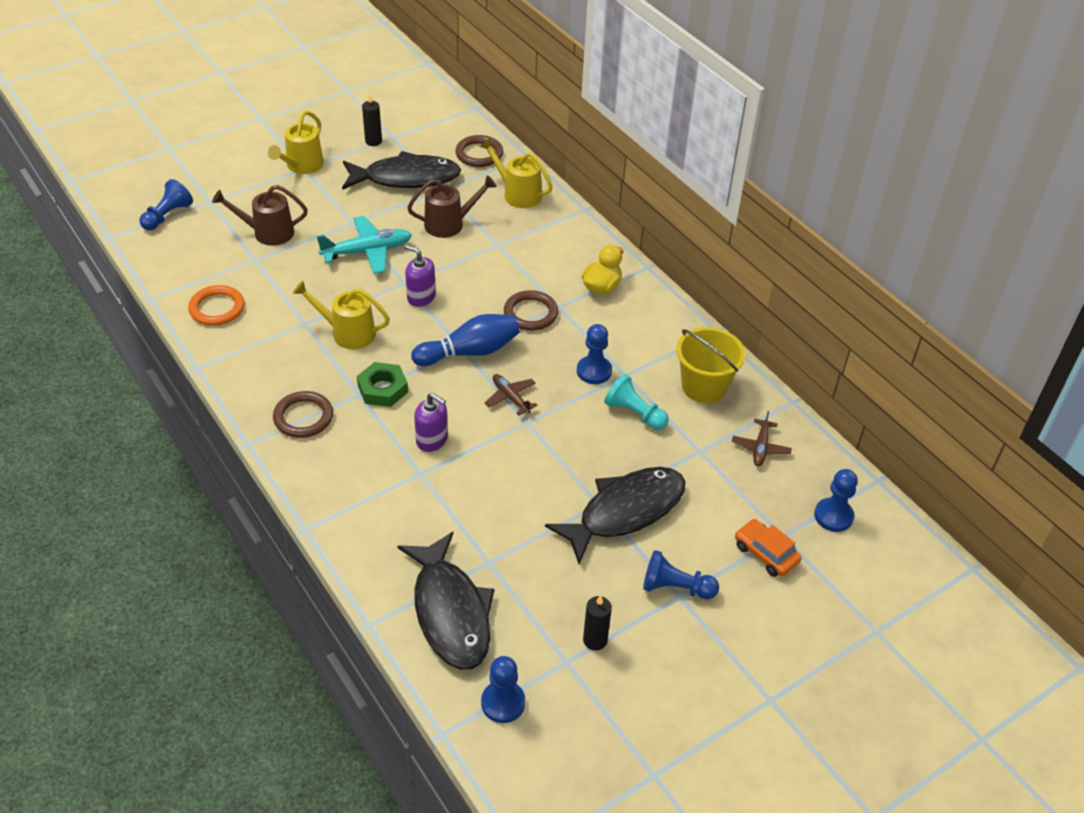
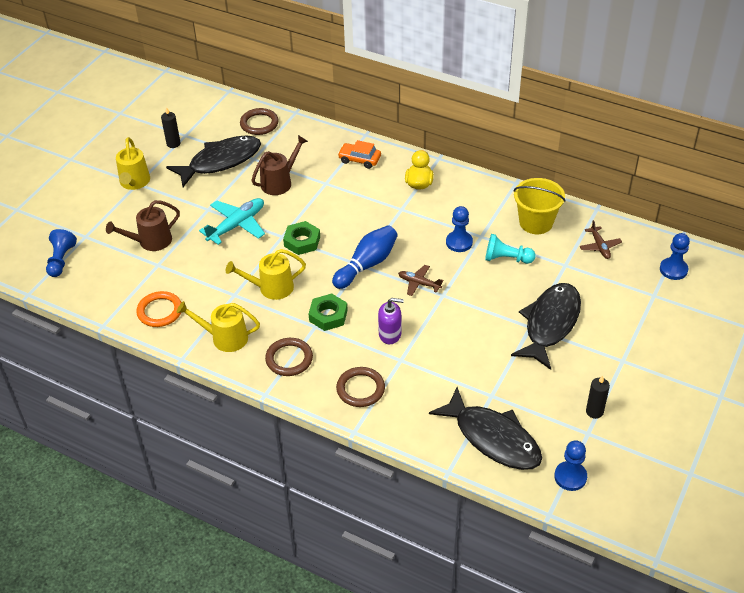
camera: 25 degrees left, 0 degrees up
(421, 297) = (302, 241): purple soap dispenser -> green nut
(518, 194) = (310, 142): yellow watering can -> yellow watering can (224, 338)
(530, 313) = (386, 221): brown ring -> brown ring (360, 389)
(675, 587) = (616, 356): blue pawn -> none
(765, 553) = (652, 311): orange car -> orange car (359, 159)

